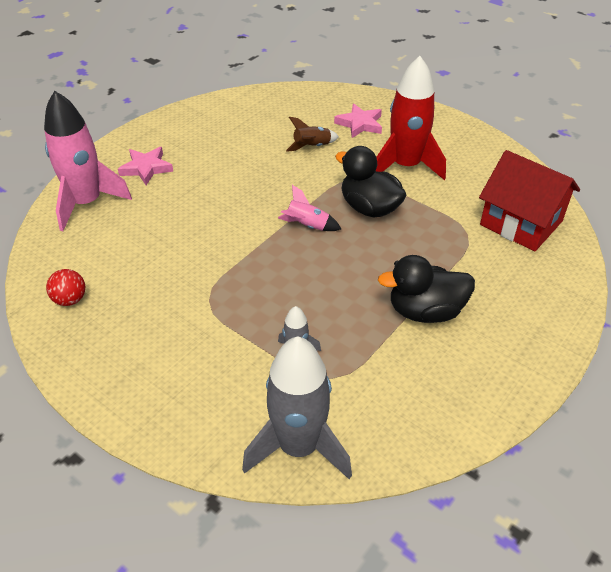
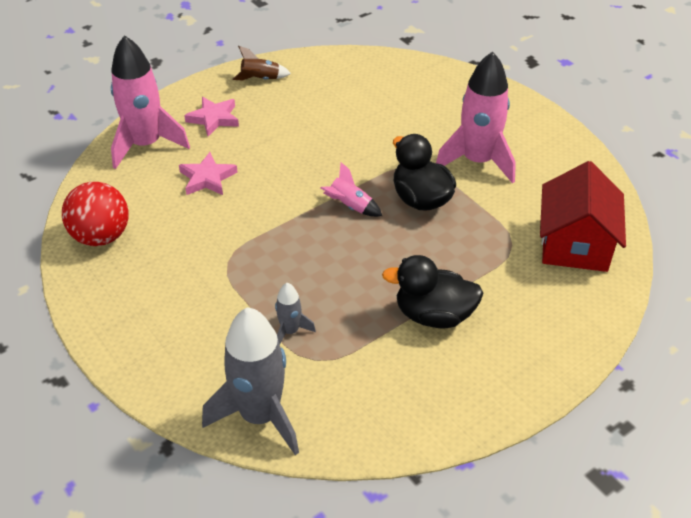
camera: 15 degrees right, 0 degrees up
(70, 300) = (101, 236): red ball -> red ball, size x1.79
(312, 147) = (387, 123): brown rocket -> brown rocket (260, 79)
(360, 124) = (448, 107): pink star -> pink star (207, 178)
(405, 166) = (477, 161): red rocket -> pink rocket
(521, 223) = (575, 244): red house -> red house turned 45 degrees clockwise

